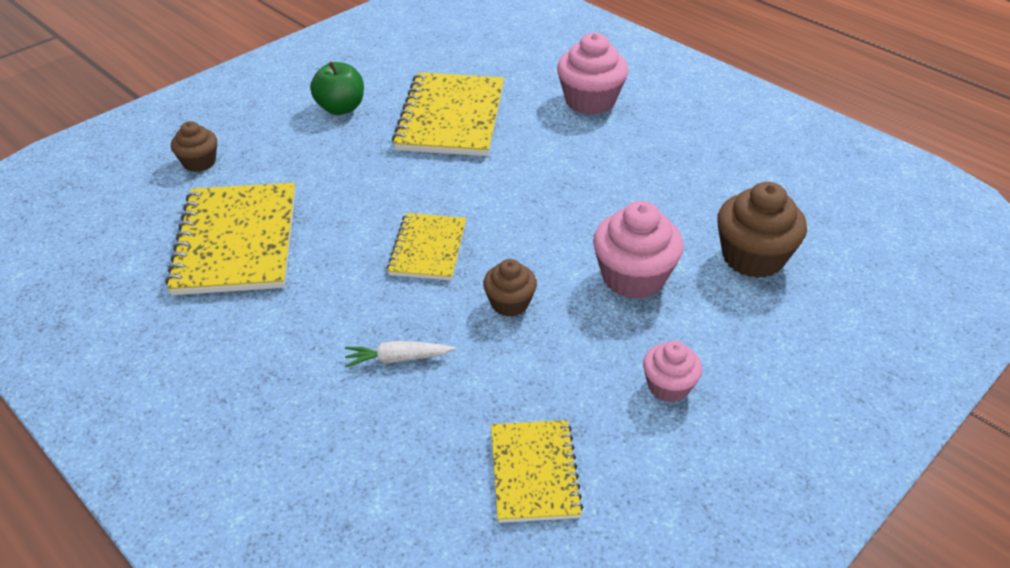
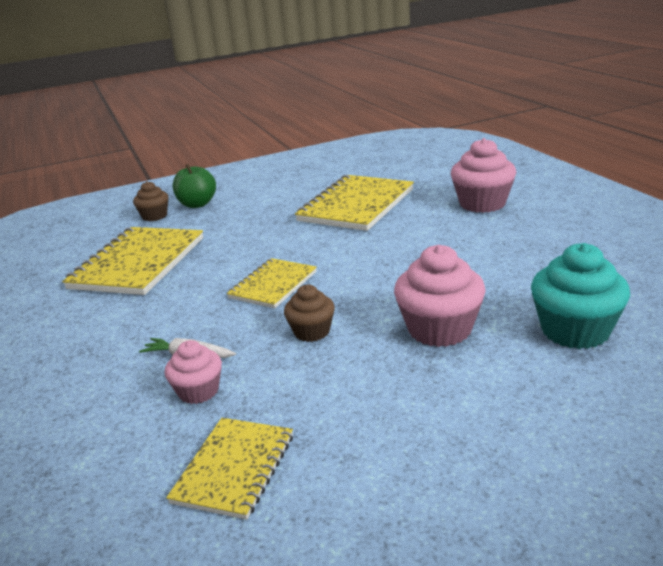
camera: 25 degrees right, 15 degrees down
(341, 108) = (277, 194): green apple -> green apple (197, 204)
(668, 386) = (417, 423): pink cupcake -> pink cupcake (198, 391)
(753, 257) = (575, 330): brown cupcake -> turquoise cupcake

